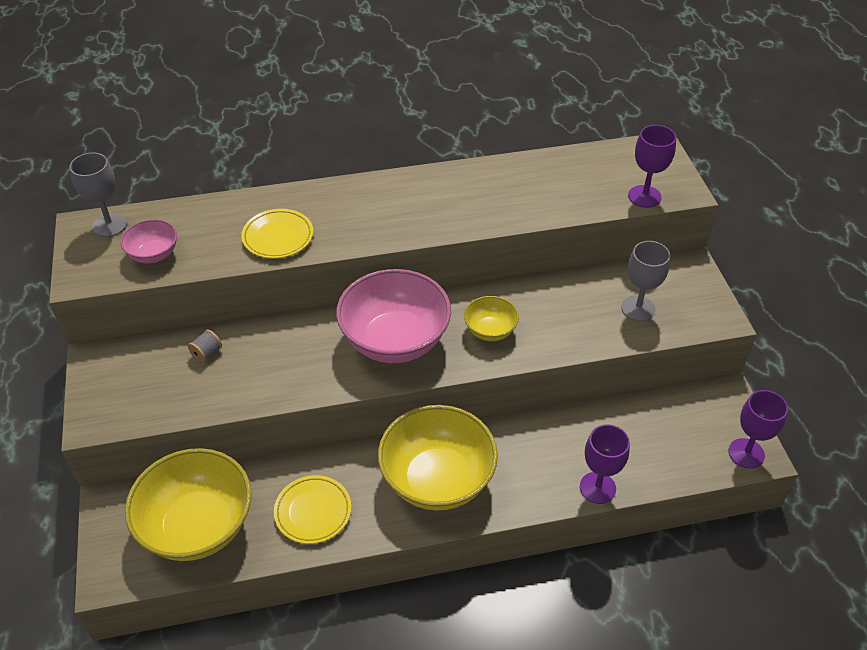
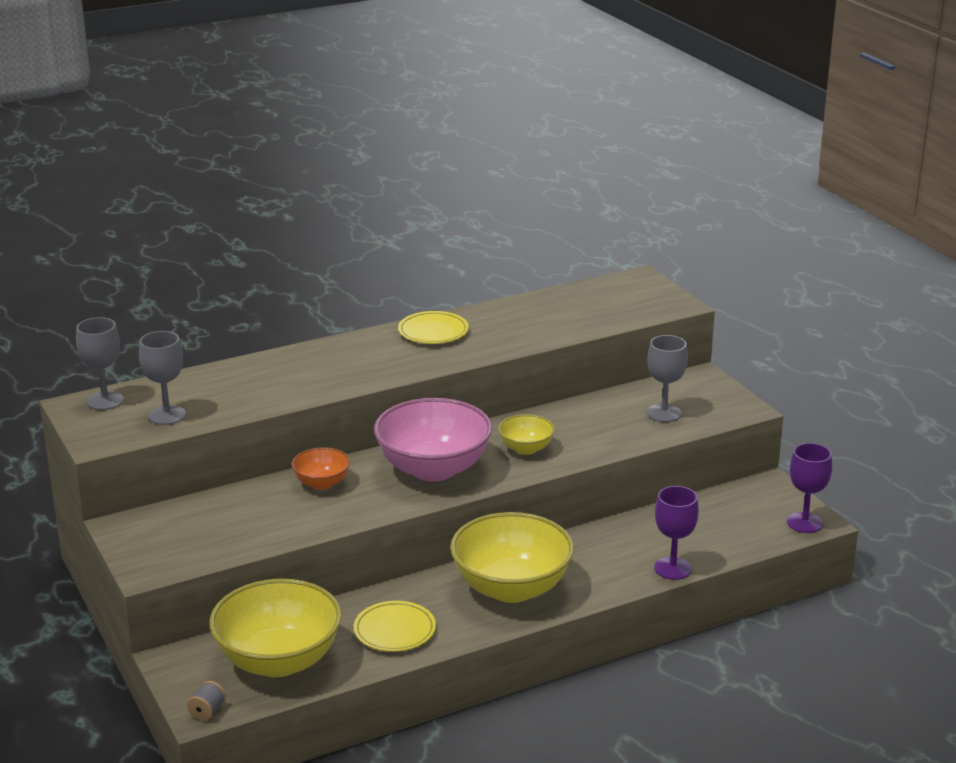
camera: 15 degrees left, 20 degrees down
(154, 254) = (167, 415): pink bowl -> grey goblet
(207, 353) = (241, 505): grey spool -> grey spool (207, 711)
(278, 237) = (291, 386): yellow plate -> yellow plate (433, 332)
(288, 339) = (321, 483): none -> orange bowl
(644, 196) = (642, 313): purple goblet -> none

